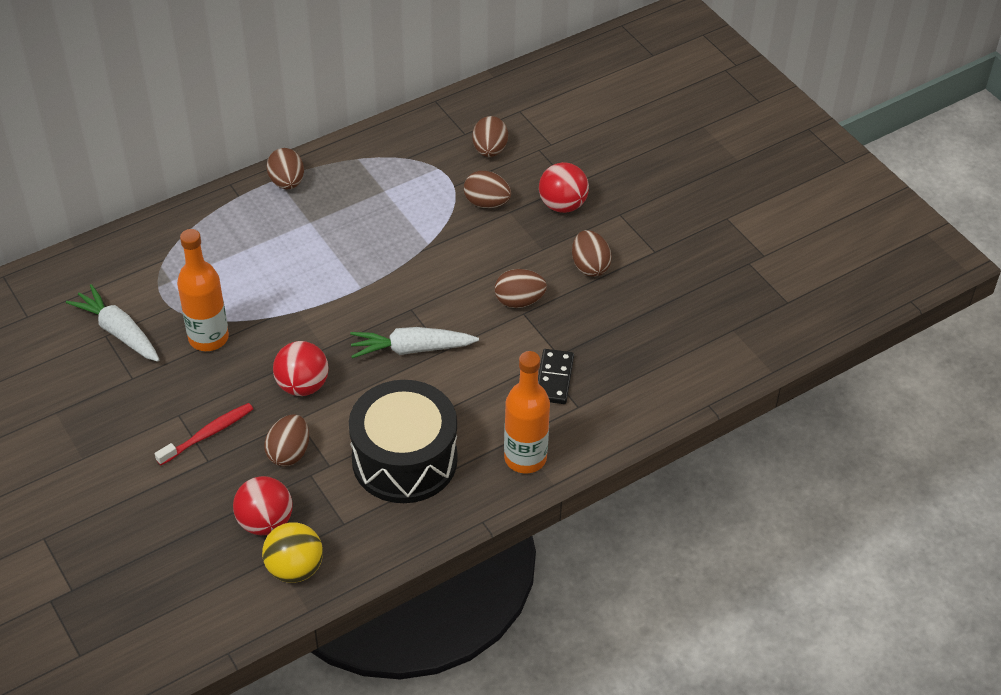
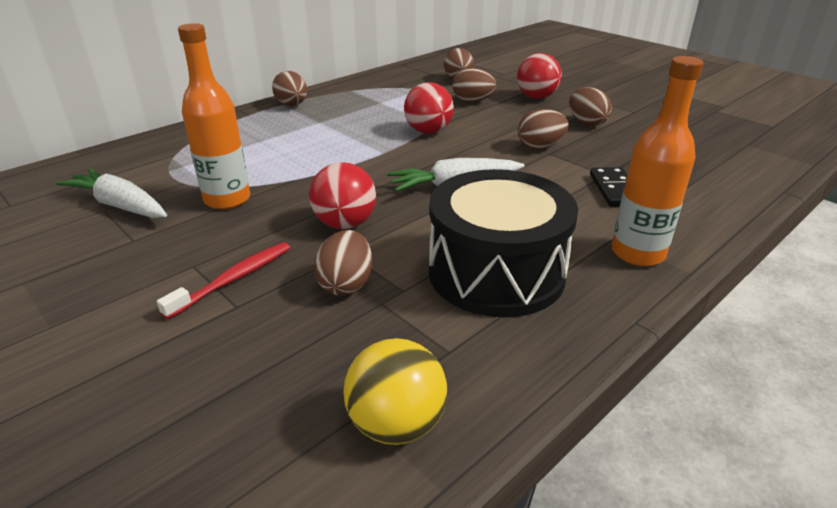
camera: 10 degrees left, 15 degrees down
(265, 522) = (332, 366): red ball -> red ball (428, 131)

